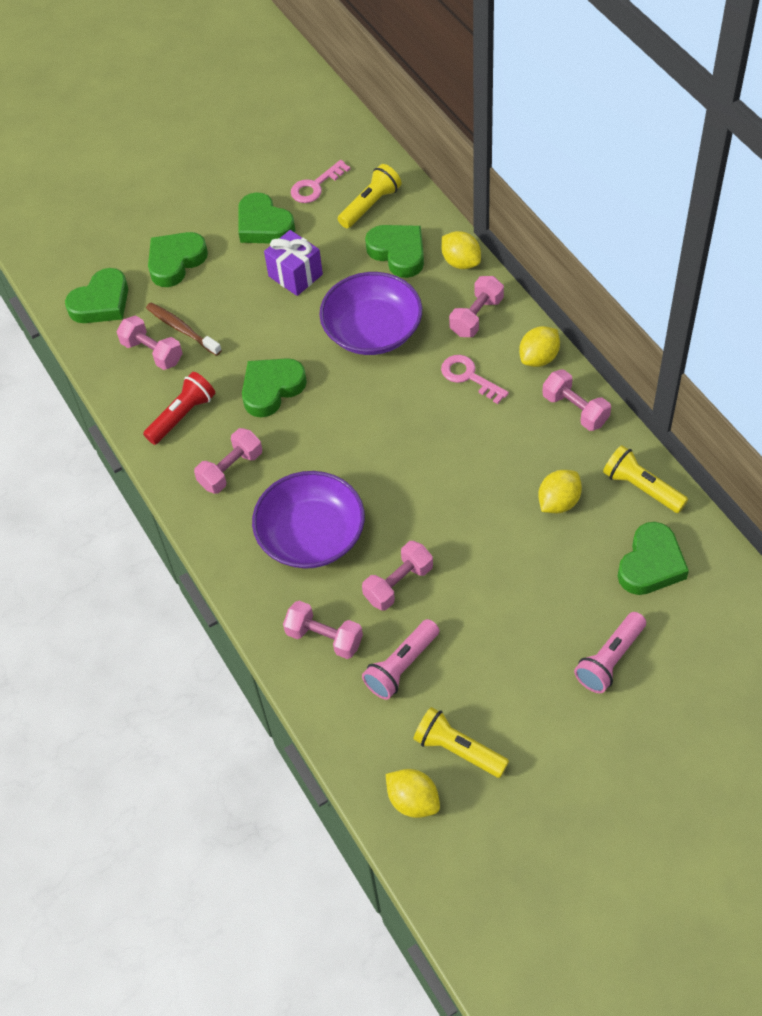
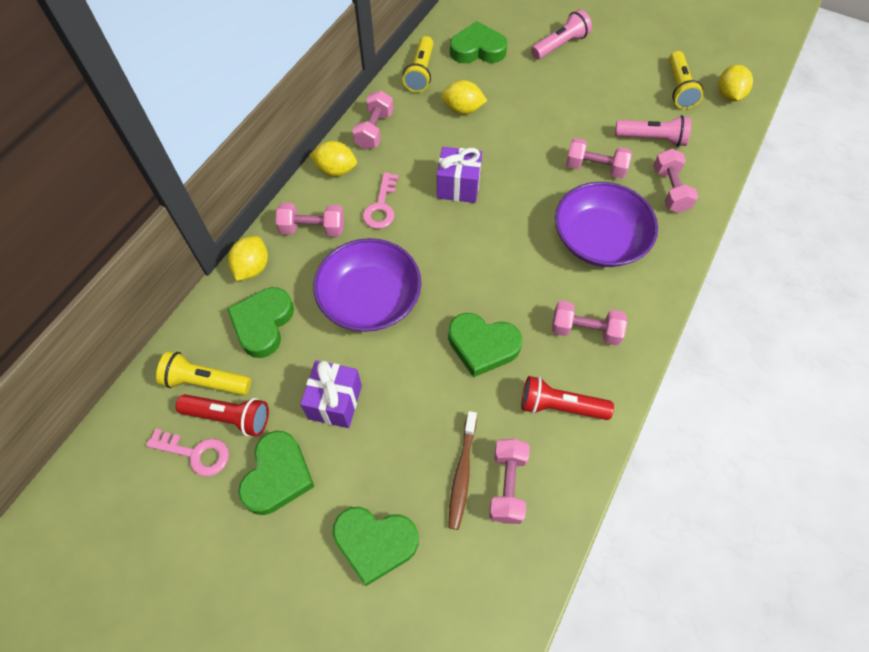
camera: 125 degrees left, 5 degrees up
(101, 302) = (476, 592): green heart -> none
(330, 211) = (229, 417): none -> red flashlight
(453, 449) = (458, 187): none -> purple gift
(610, 660) = (560, 45): pink flashlight -> pink flashlight turned 45 degrees counterclockwise

